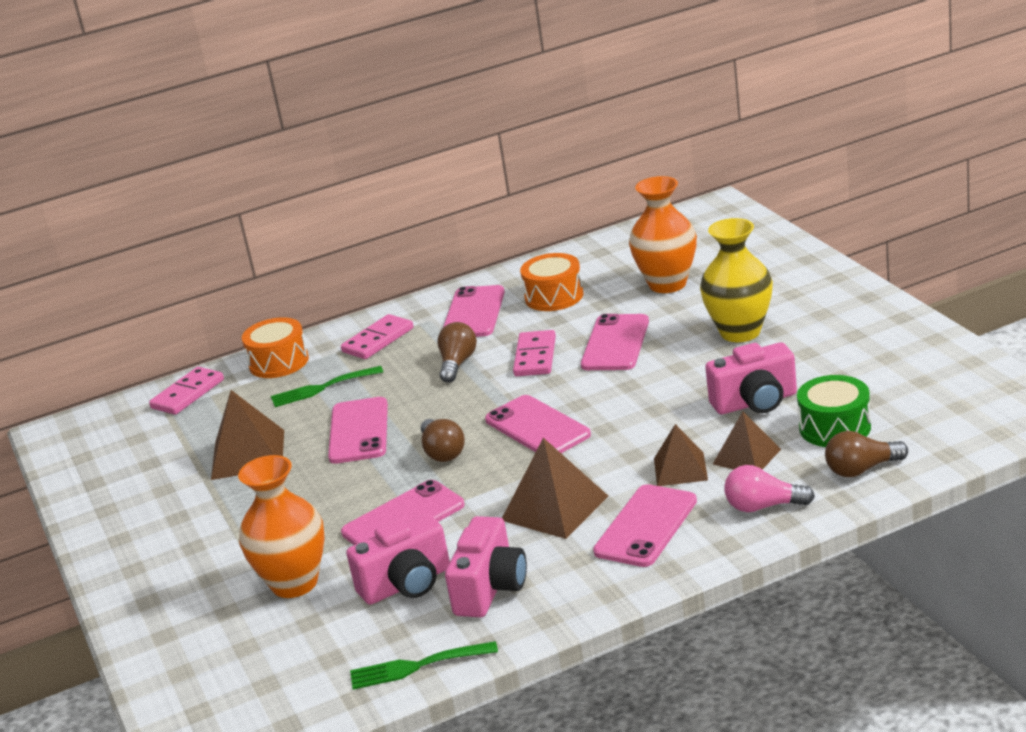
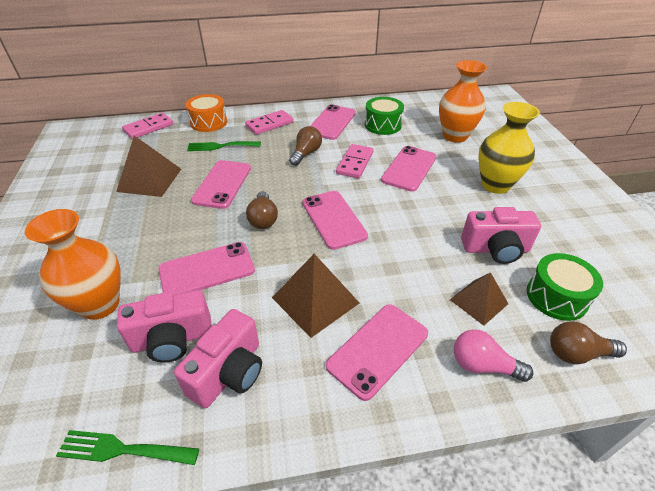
camera: 10 degrees right, 15 degrees up
(554, 296) = (382, 125): orange drum -> green drum
(680, 469) = (423, 295): brown pyramid -> none

